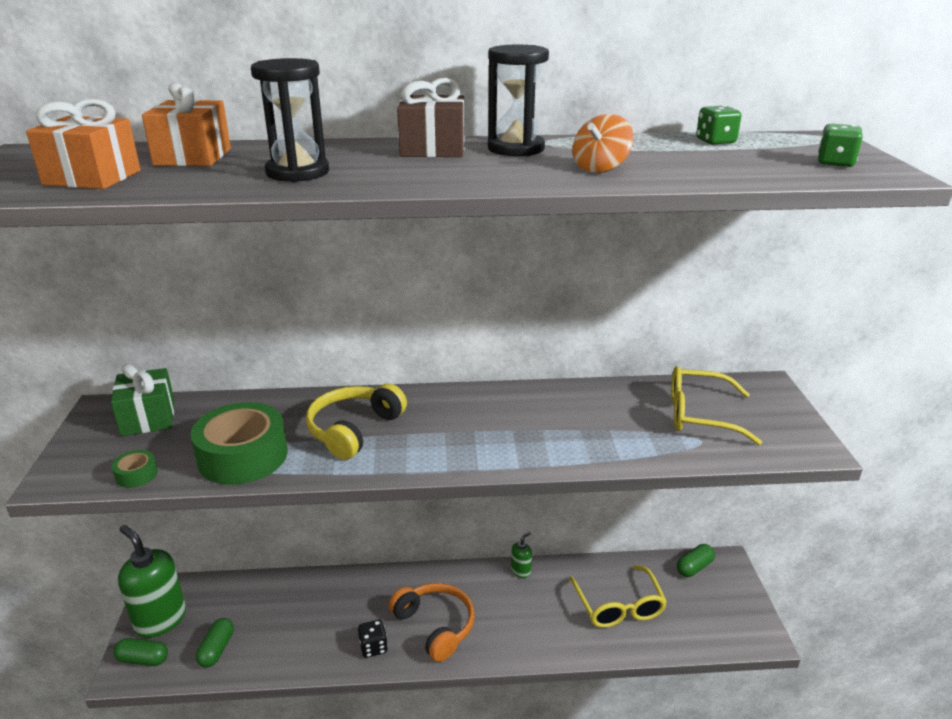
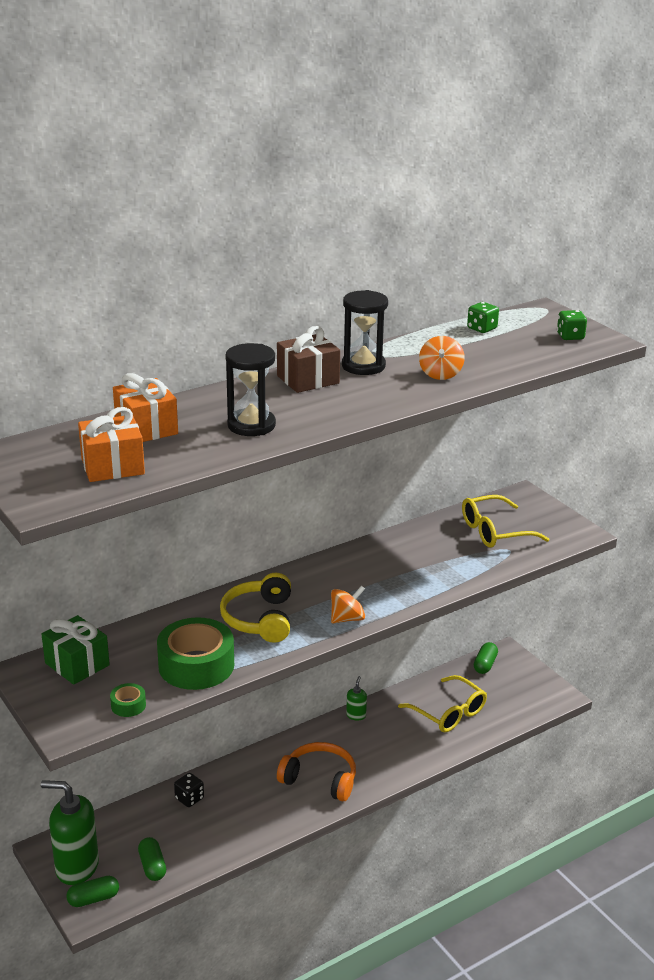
camera: 30 degrees left, 0 degrees up
(373, 647) = (283, 813): black dice -> black dice (189, 798)
(441, 459) = (347, 618): none -> orange spinning top

